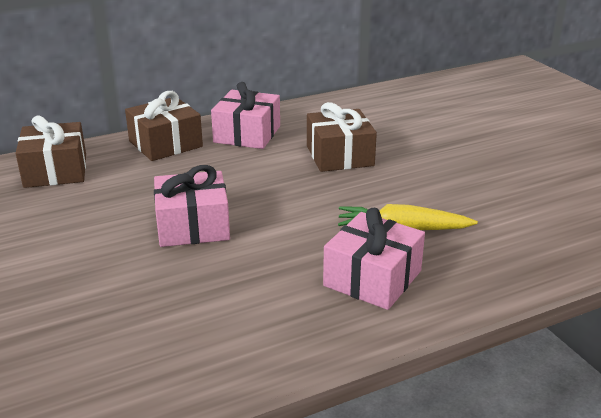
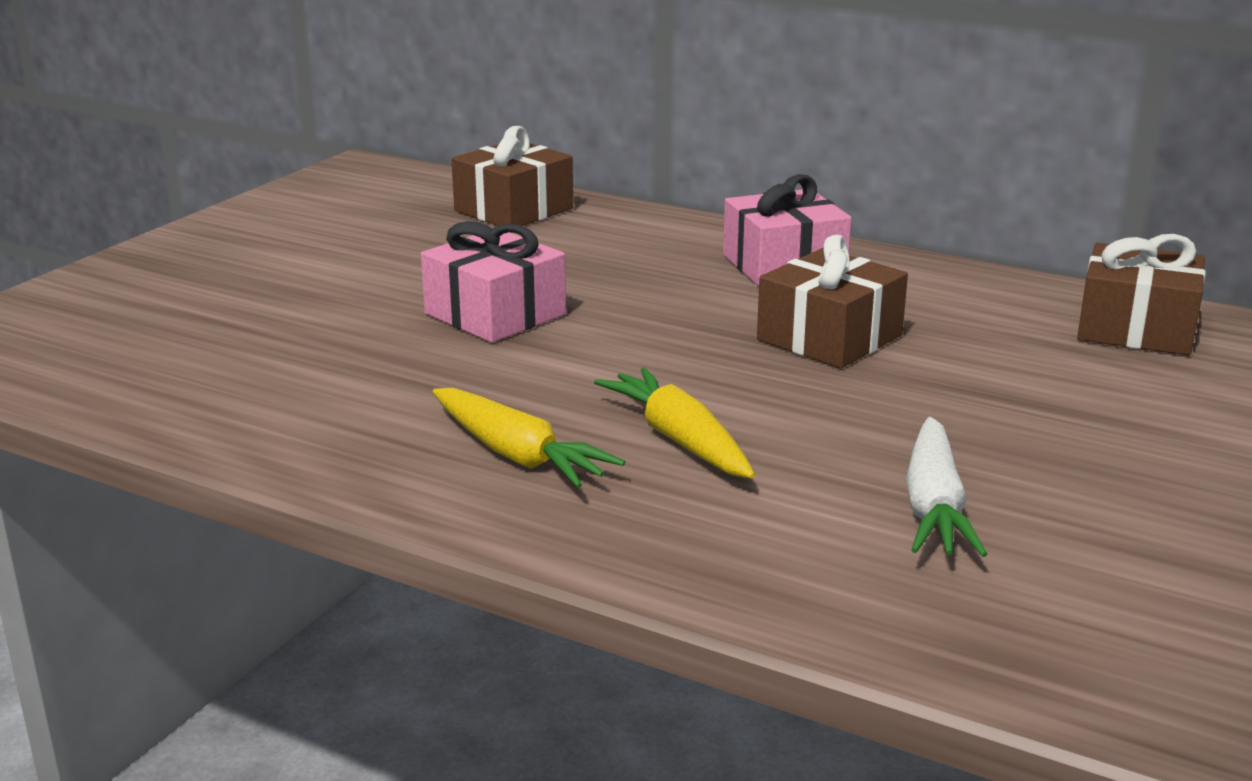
camera: 55 degrees right, 5 degrees down
(165, 144) = (671, 234): brown gift -> brown gift (1136, 328)
(372, 278) = (517, 455): pink gift -> yellow carrot
(518, 197) = (934, 506): none -> white carrot

